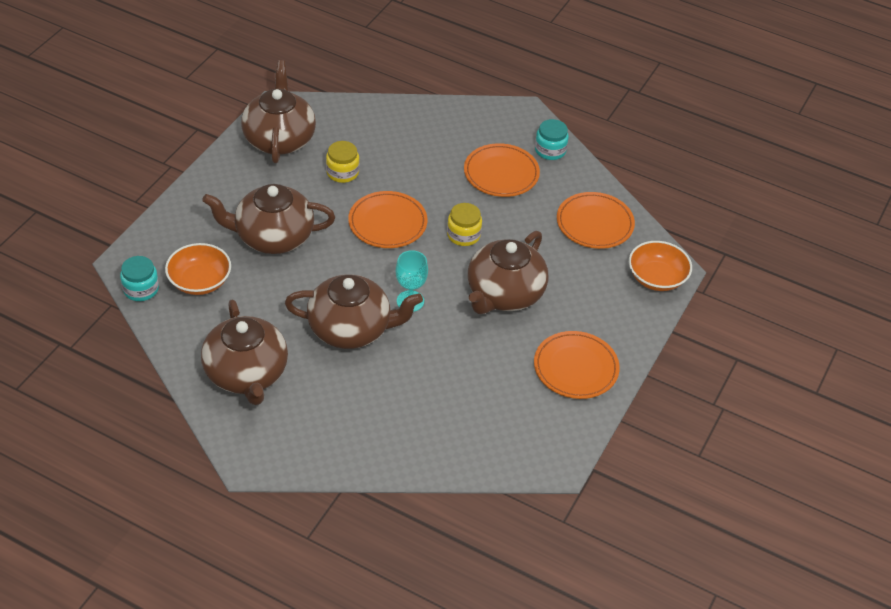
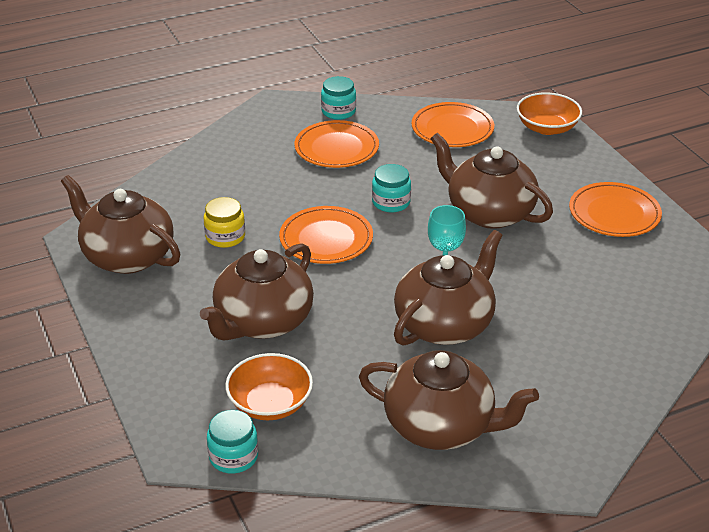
camera: 50 degrees left, 10 degrees down
(463, 235) = (391, 202): yellow jar -> turquoise jar
(504, 294) = (489, 212): brown teapot -> brown teapot turned 150 degrees clockwise

